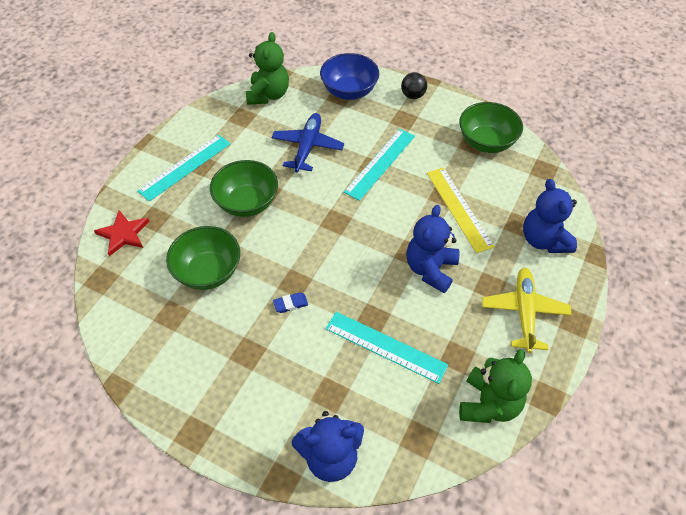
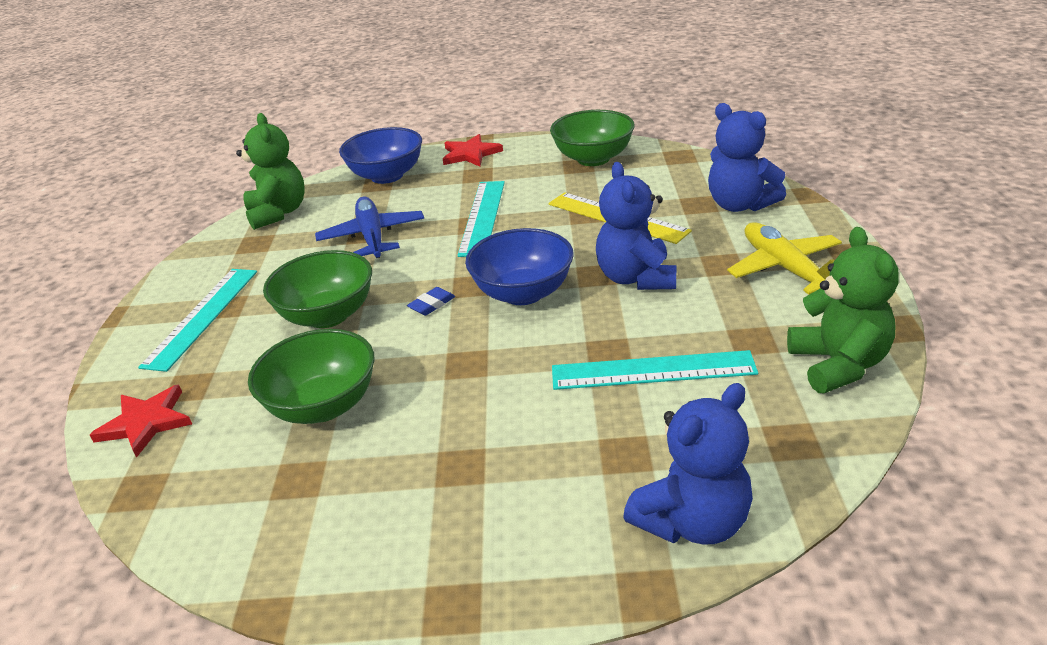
camera: 25 degrees left, 20 degrees down
(290, 304) = (480, 386): blue eraser -> blue eraser (432, 304)
(359, 245) = (523, 293): none -> blue bowl
(413, 95) = (470, 154): black ball -> red star

